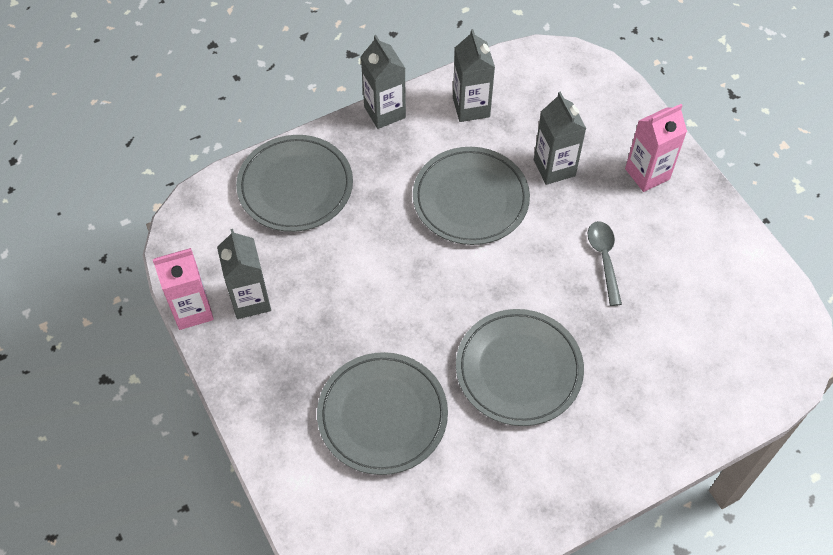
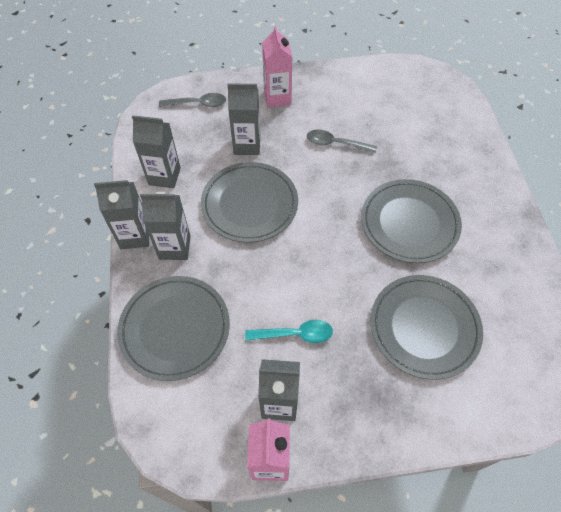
camera: 70 degrees left, 0 degrees up
(327, 292) = (294, 334): none -> turquoise spoon
(386, 151) = (175, 247): none -> grey carton
(591, 98) = (197, 104): none -> grey spoon

